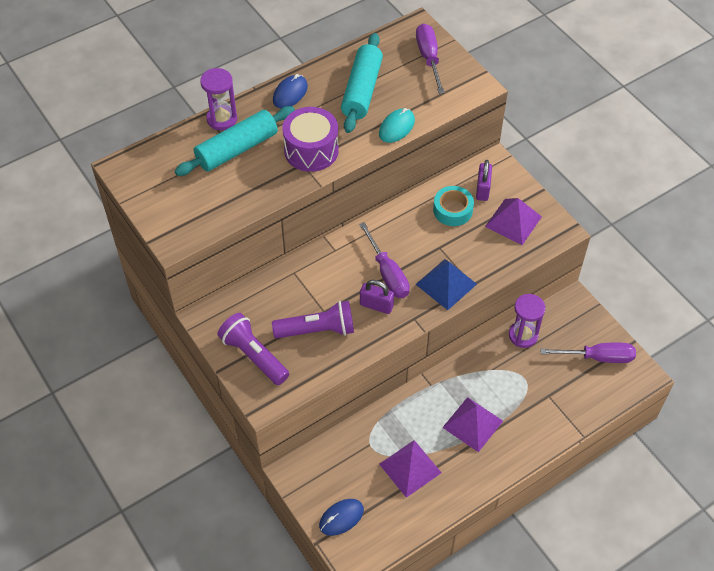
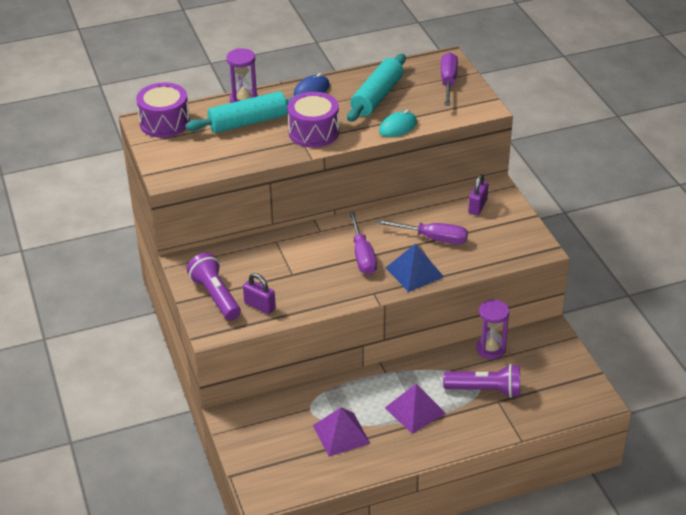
camera: 15 degrees right, 15 degrees down
(146, 166) = (164, 123): none -> purple drum
(317, 330) = (281, 287): purple flashlight -> purple flashlight (485, 390)
(341, 518) = (261, 460): blue mouse -> none
(376, 305) = (342, 277): purple padlock -> purple padlock (259, 306)
(452, 210) = (442, 218): turquoise tape -> none
(513, 221) = (497, 235): purple pyramid -> none
(598, 357) = (559, 379): purple screwdriver -> purple screwdriver (433, 238)

